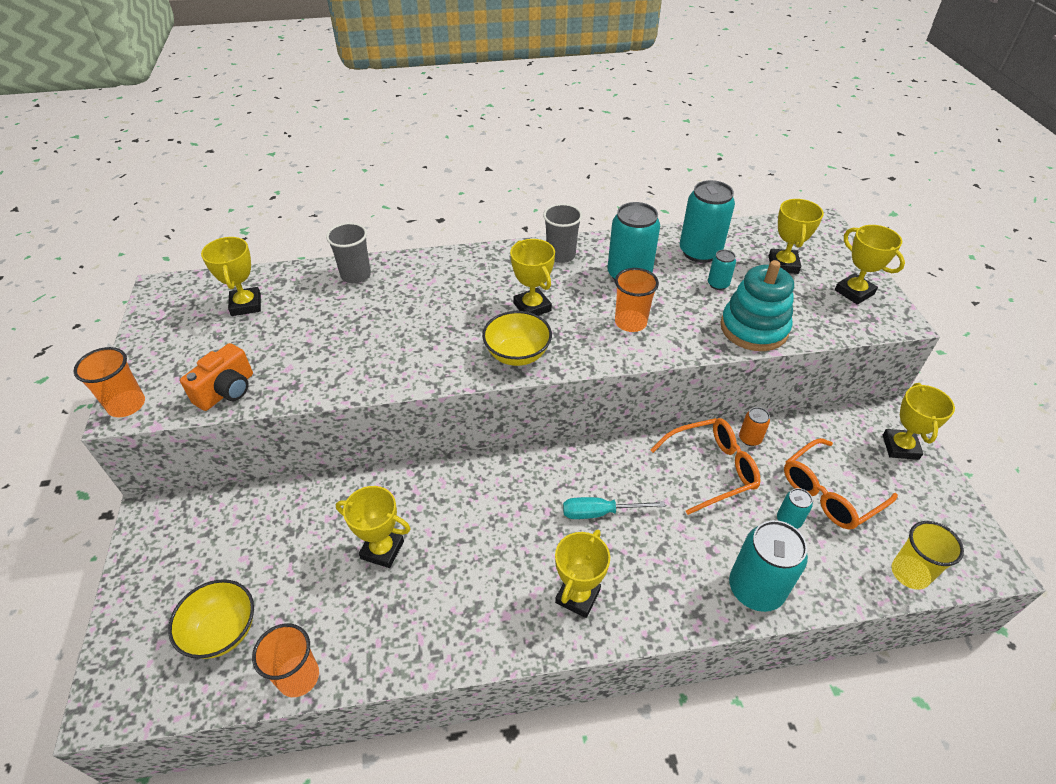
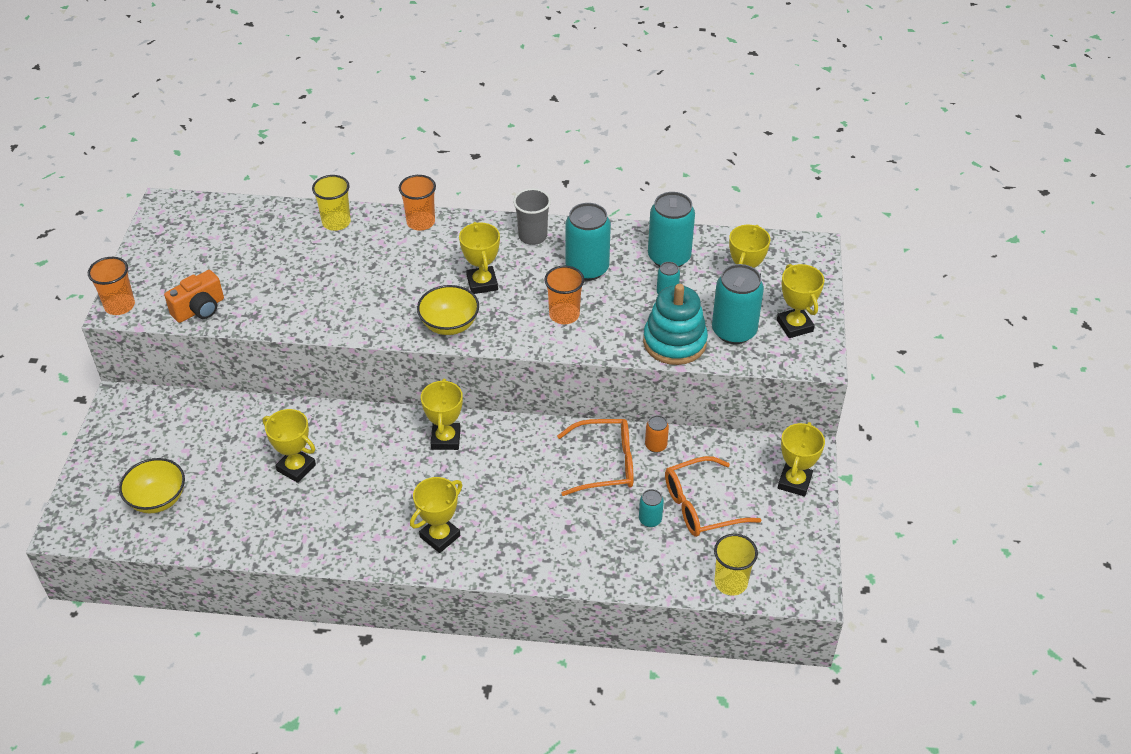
camera: 15 degrees right, 0 degrees up
(246, 305) = (233, 234): yellow trophy -> yellow trophy (446, 439)
(298, 677) = (206, 542): orange cup -> orange cup (420, 222)
(356, 275) = (336, 222): grey cup -> yellow cup
(600, 512) = (488, 478): turquoise screwdriver -> none
(755, 589) = (589, 564): turquoise can -> turquoise can (734, 331)

